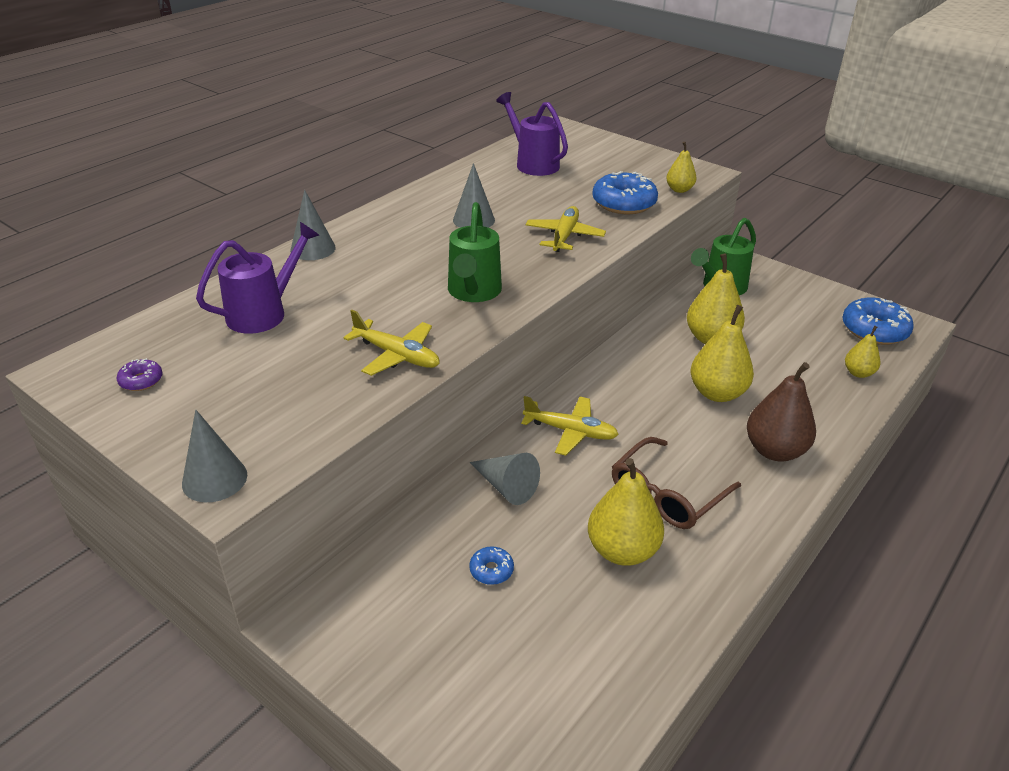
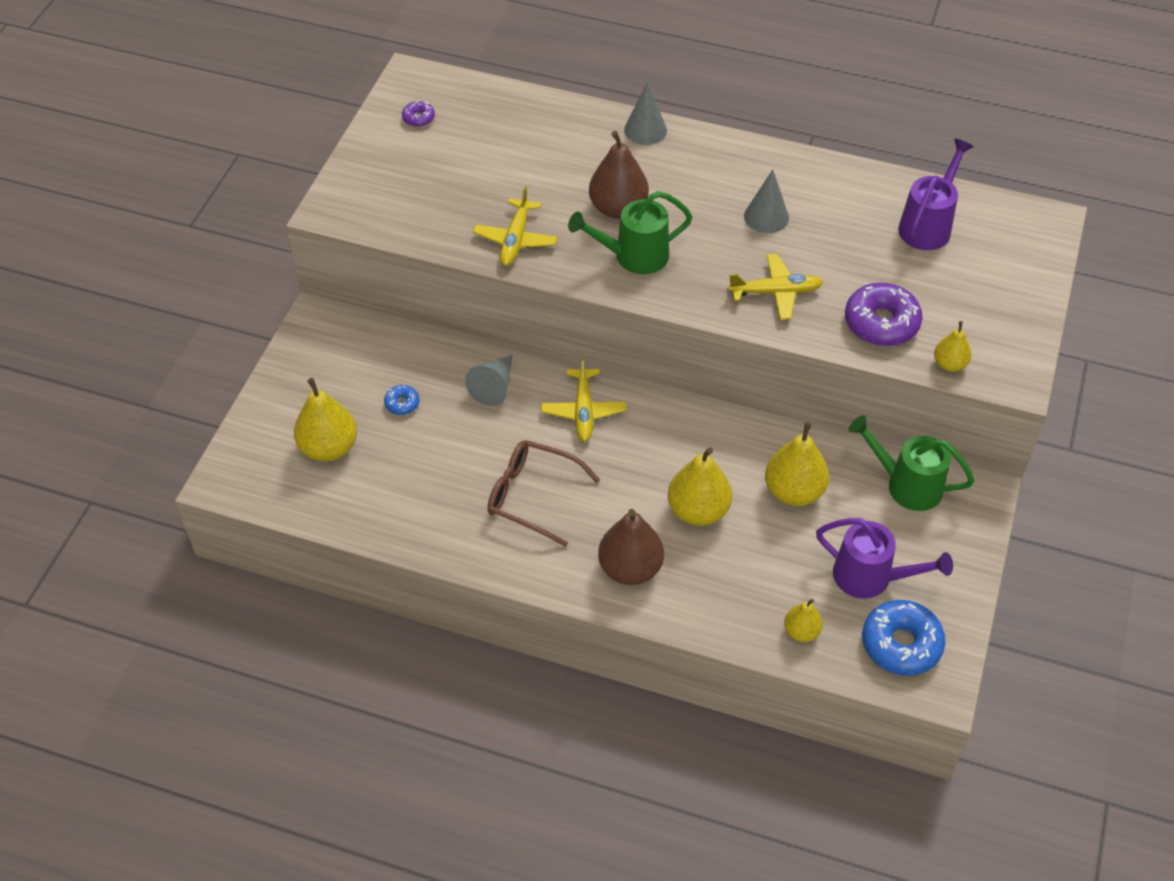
camera: 70 degrees right, 15 degrees up
(214, 479) = (338, 200): grey cone -> none
(264, 313) = (533, 142): purple watering can -> purple watering can (871, 578)
(403, 286) = (618, 208): none -> brown pear
(622, 550) = (454, 478): yellow pear -> yellow pear (329, 448)
(624, 203) = (881, 323): blue donut -> purple donut

